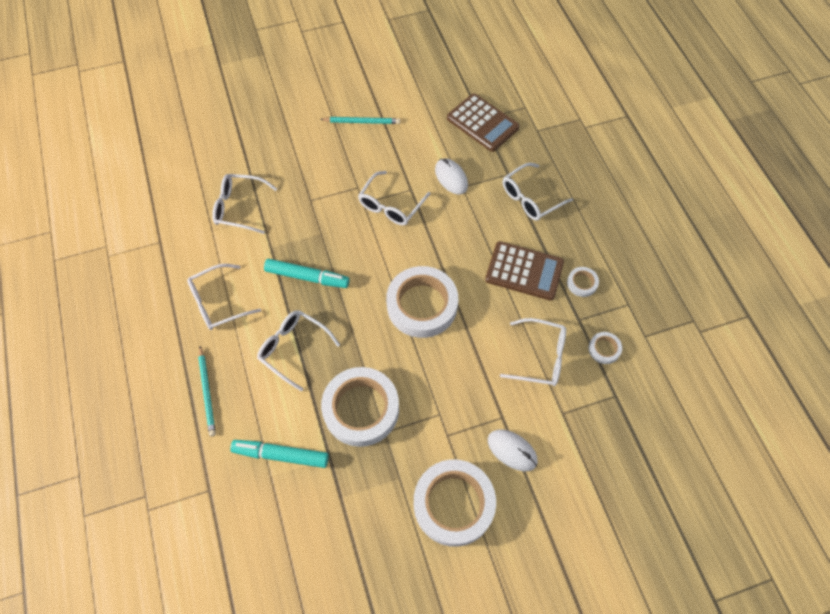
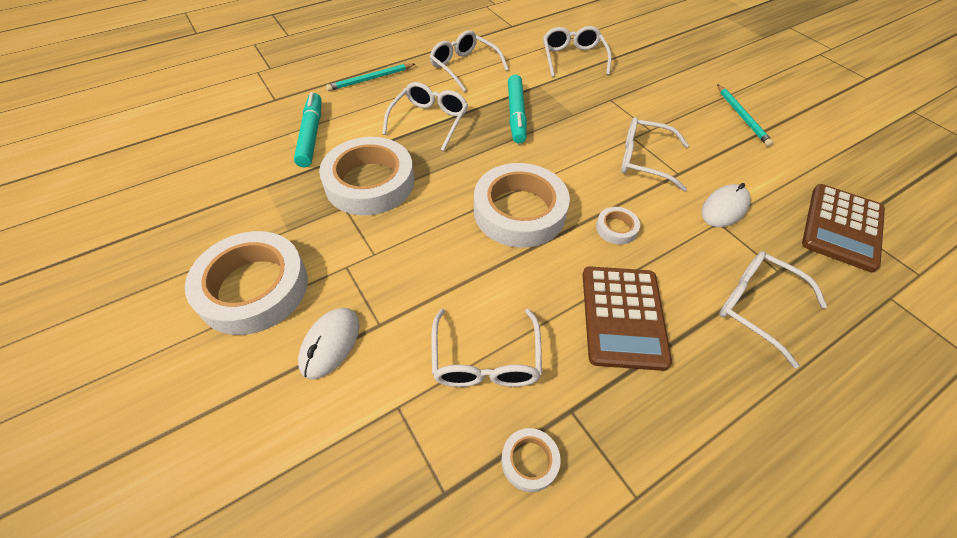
camera: 75 degrees right, 10 degrees down
(582, 283) = (642, 406): white tape -> white tape (616, 228)

